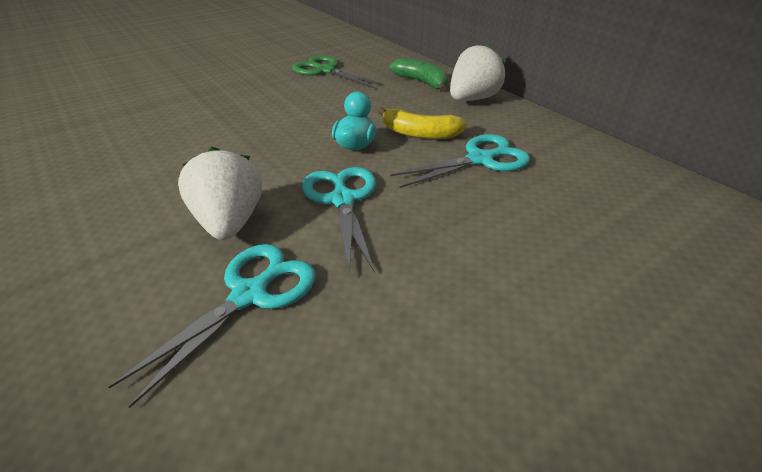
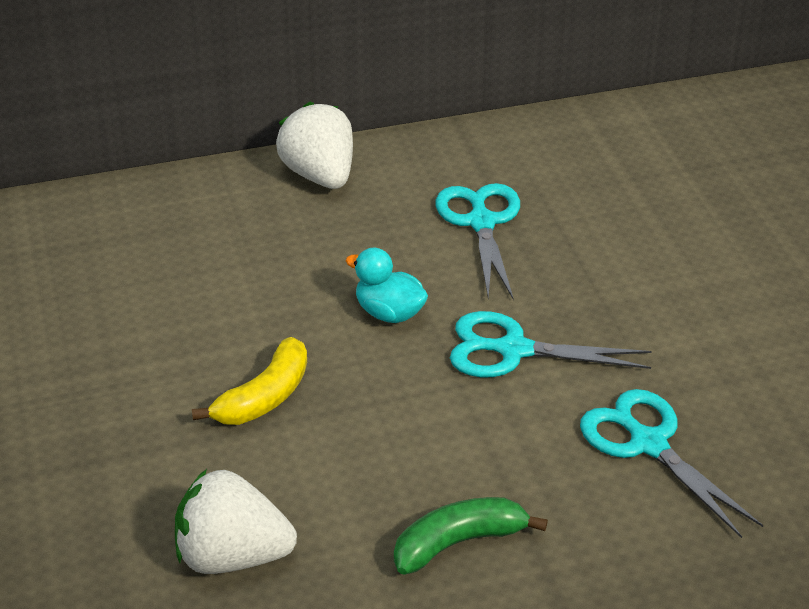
camera: 70 degrees left, 0 degrees up
(230, 222) = (517, 449): white strawberry -> white strawberry (232, 556)
(325, 71) = (102, 291): green scissors -> none
(420, 134) = (391, 250): yellow banana -> yellow banana (264, 397)
(421, 82) = (229, 203): green banana -> green banana (458, 543)

